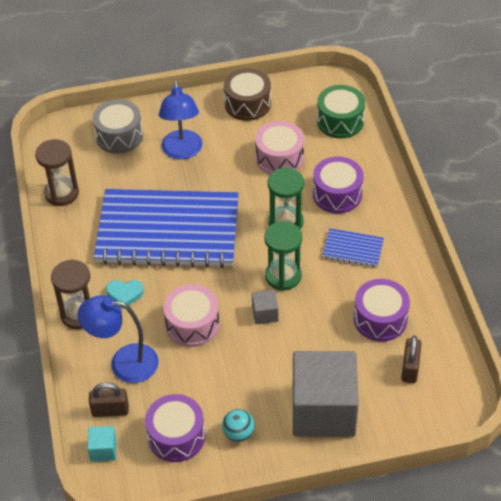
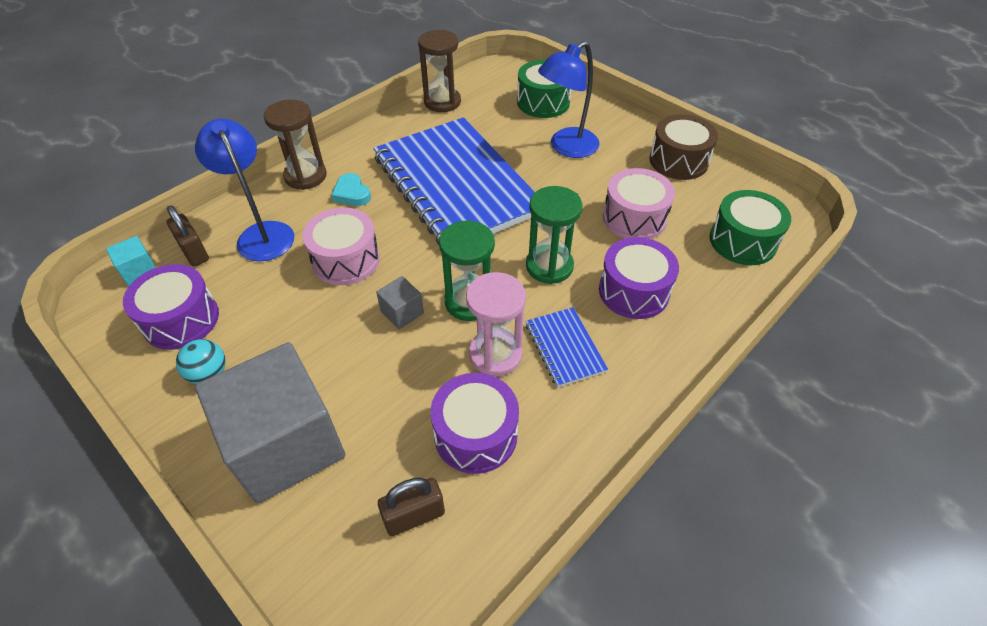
camera: 55 degrees right, 0 degrees up
(119, 136) = (543, 102): grey drum -> green drum
(333, 283) = (495, 354): none -> pink hourglass

